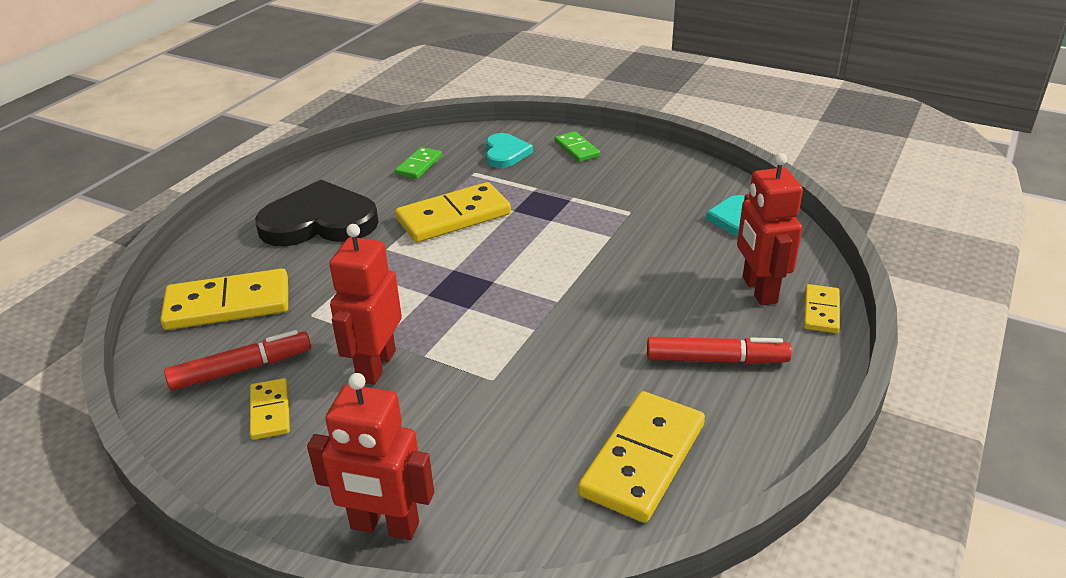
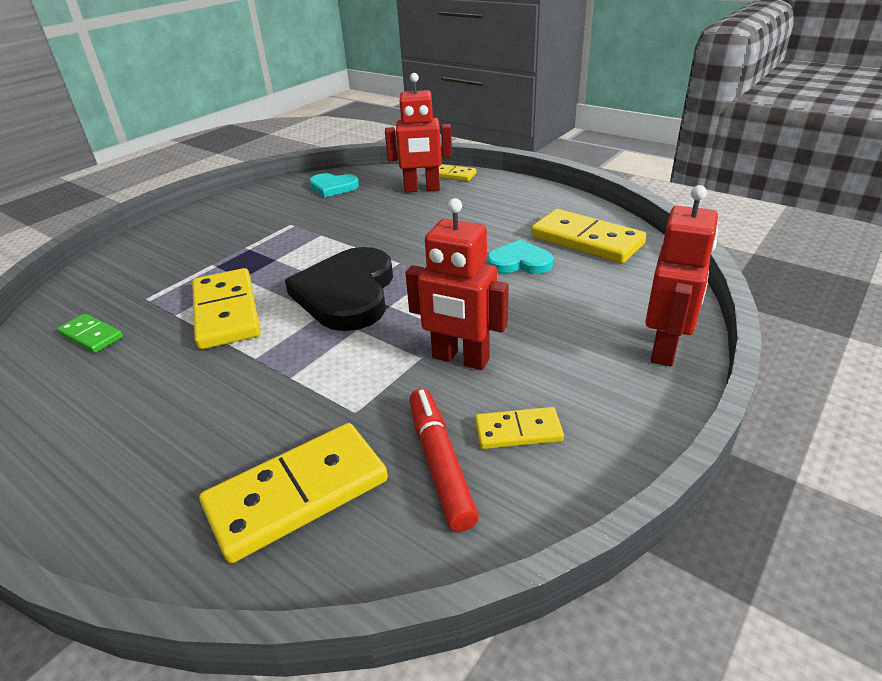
camera: 80 degrees left, 0 degrees up
(228, 304) = (297, 493): yellow domino -> yellow domino turned 60 degrees clockwise
(319, 221) = (152, 416): black heart -> black heart (347, 293)
(505, 153) = (127, 278): turquoise heart -> turquoise heart (519, 262)
(577, 149) = (162, 240): green domino -> none
(716, 359) = (491, 209): red marker -> none

